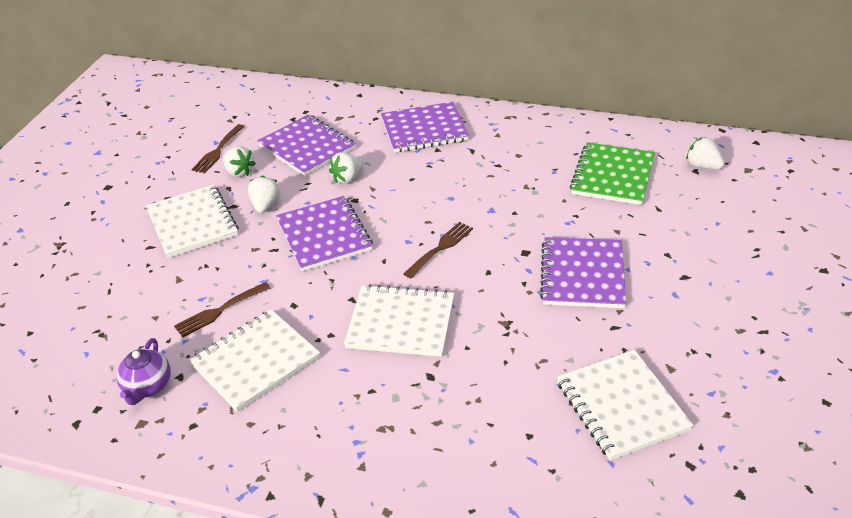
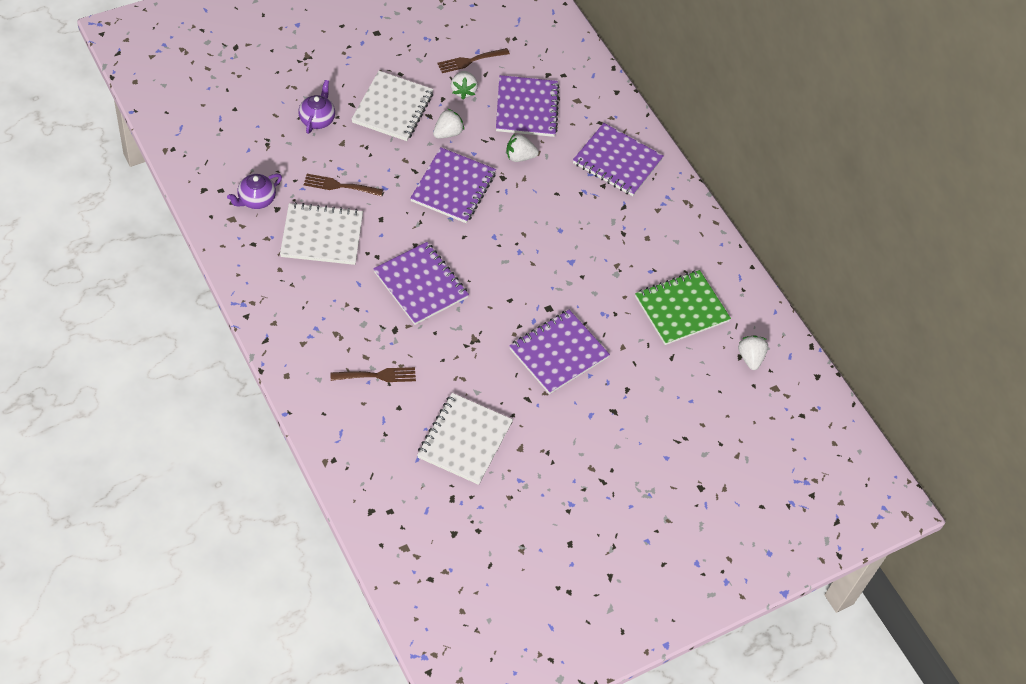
camera: 35 degrees right, 15 degrees up
(130, 280) = (317, 119): none -> purple teapot
(401, 323) = (421, 285): white notebook -> purple notebook
(440, 248) = (505, 259): brown fork -> brown fork (377, 375)

